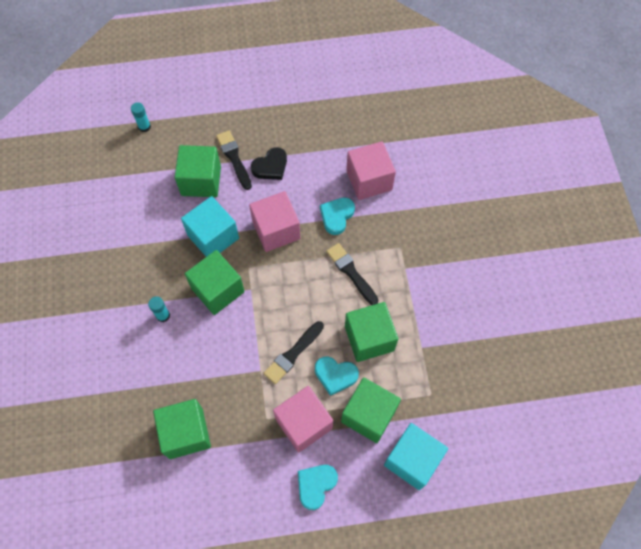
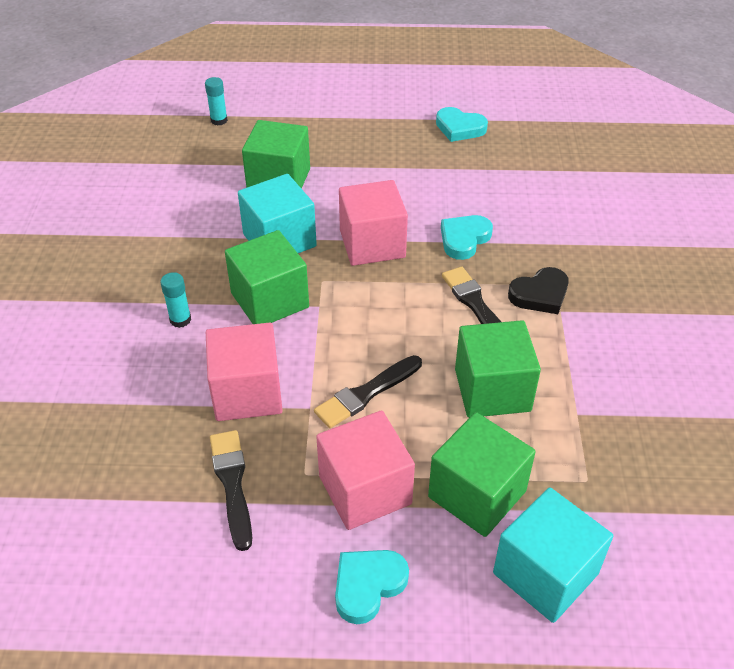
camera: 10 degrees right, 20 degrees down
(186, 433) = (169, 474): green cube -> none
(234, 158) = (330, 163): black brush -> black brush (232, 484)
(270, 166) = (379, 177): black heart -> black heart (540, 294)
(335, 375) = (429, 431): turquoise heart -> turquoise heart (459, 128)
(369, 180) = (517, 206): pink cube -> pink cube (247, 393)

